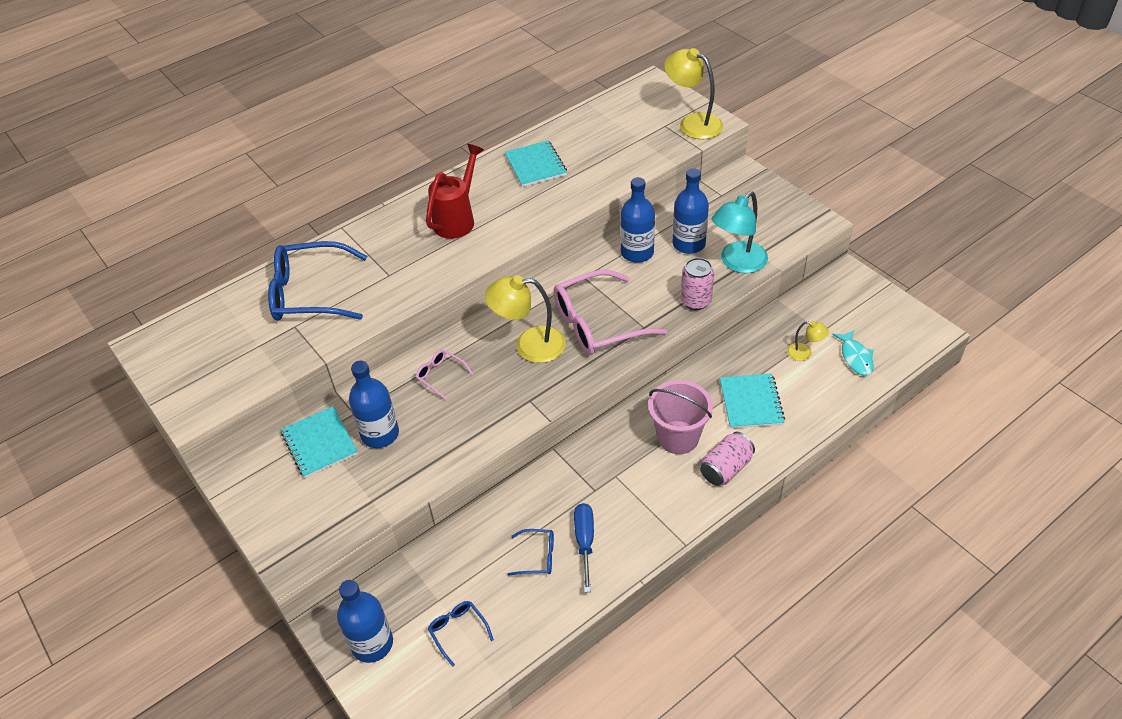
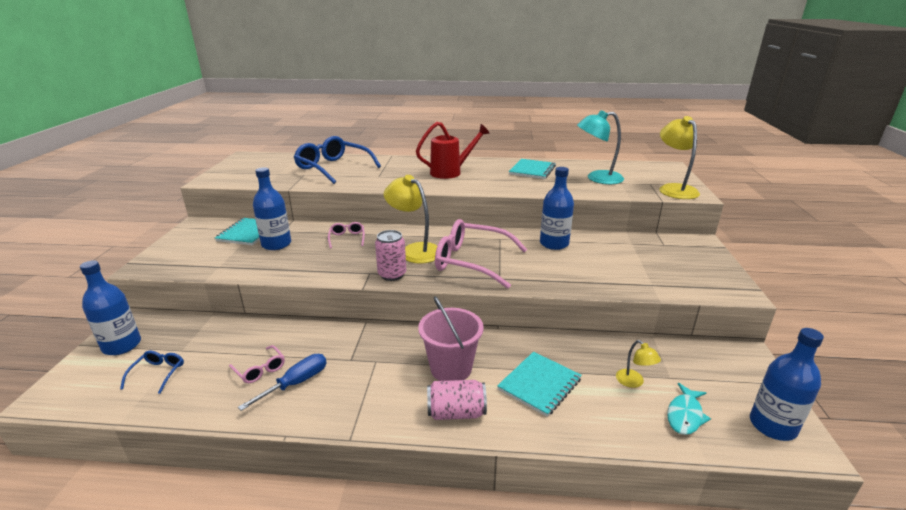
camera: 40 degrees right, 20 degrees down
(538, 556) = (260, 370): blue glasses -> pink glasses
(689, 244) = (599, 255): blue bottle -> blue bottle (772, 426)
(696, 301) = (559, 284): pink can -> pink can (392, 275)
(737, 263) = (625, 281): turquoise lamp -> turquoise lamp (597, 178)

